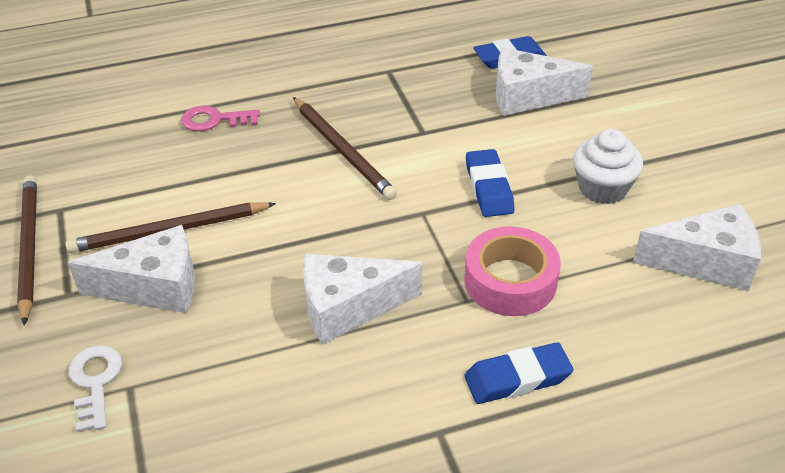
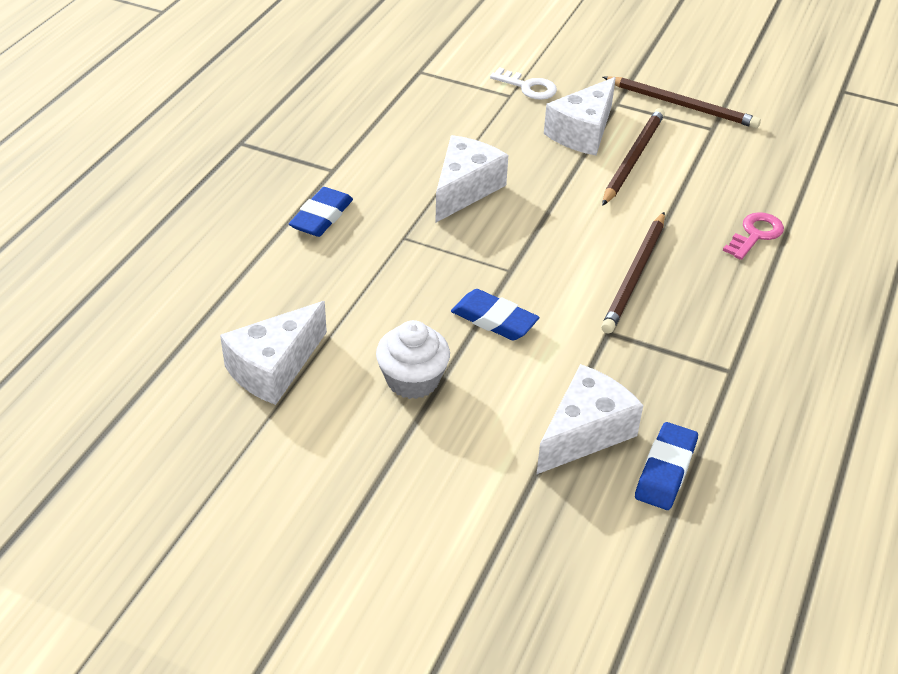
camera: 130 degrees right, 0 degrees up
(343, 150) = (635, 275): brown pencil -> brown pencil turned 75 degrees counterclockwise
(510, 281) = (393, 265): pink tape -> none

